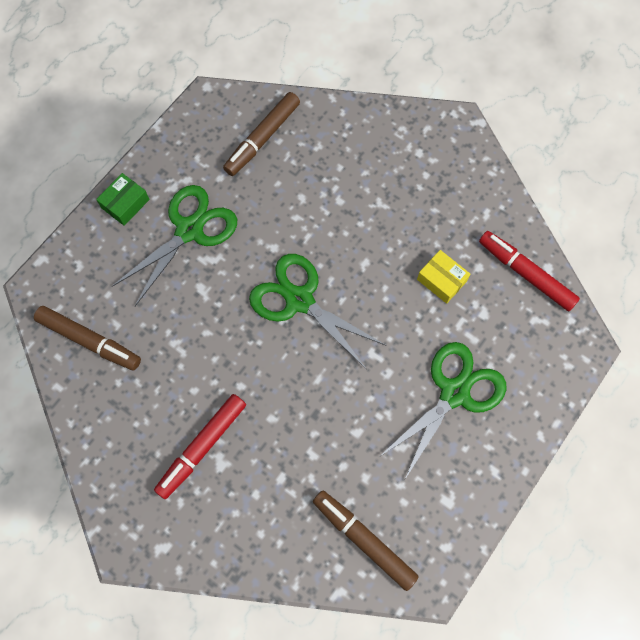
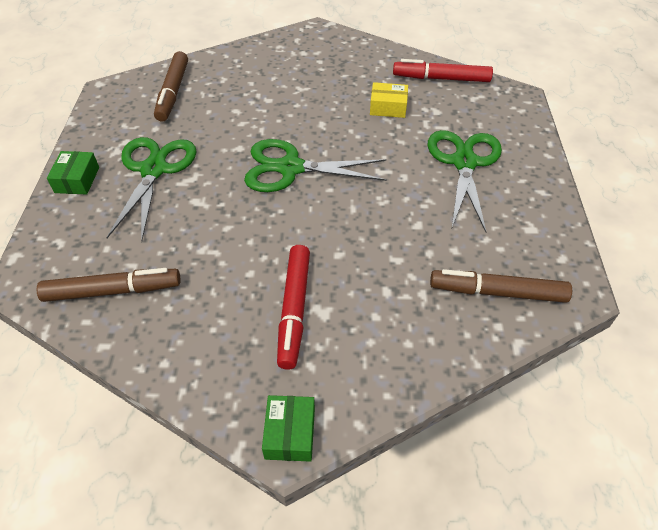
camera: 35 degrees left, 20 degrees down
(131, 544) = (290, 433): none -> green box

